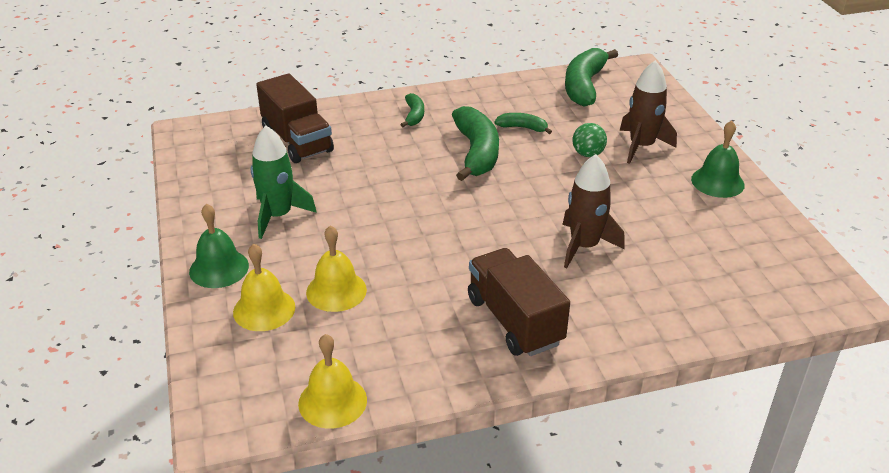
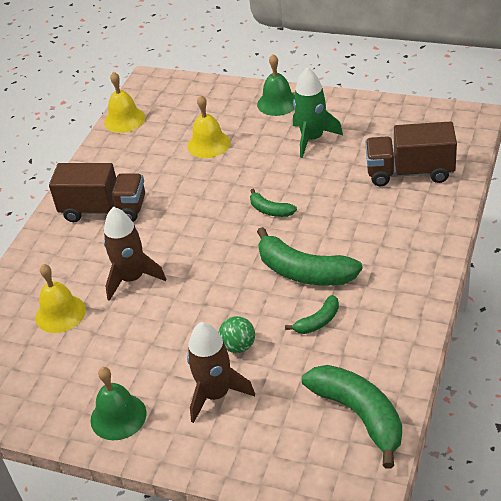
camera: 130 degrees right, 5 degrees up
(264, 309) = (221, 112): yellow bell -> yellow bell (60, 313)
(414, 115) = (398, 255): green banana -> green banana (270, 210)

